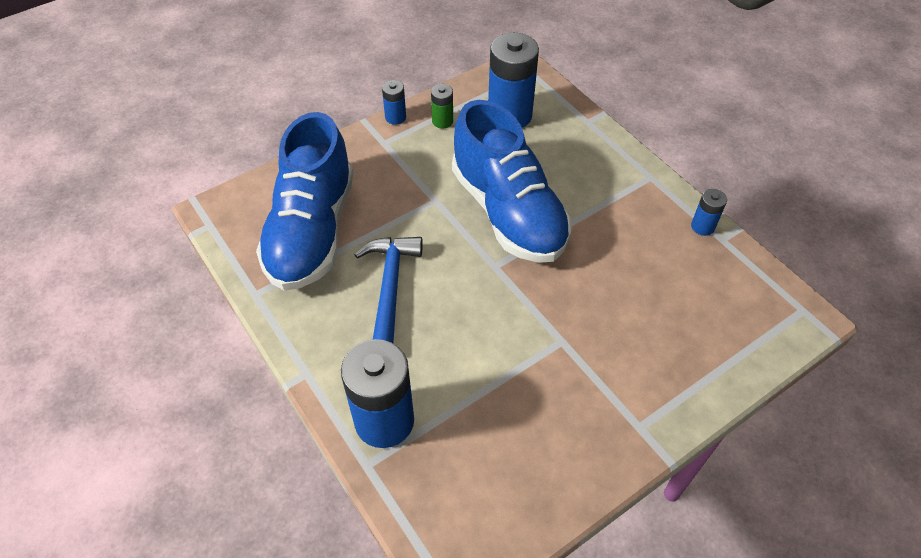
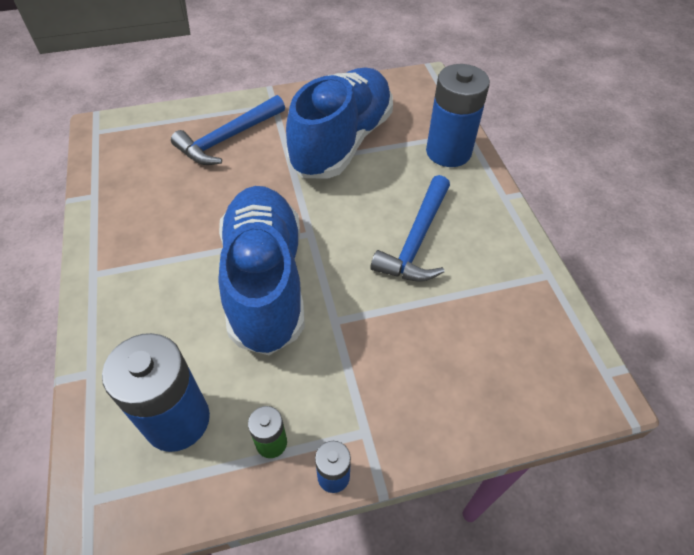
camera: 160 degrees left, 0 degrees up
(312, 231) = (483, 326): blue shoe -> blue shoe (341, 142)
(653, 351) = (228, 138): none -> blue hammer
(702, 226) = (98, 210): blue battery -> none

